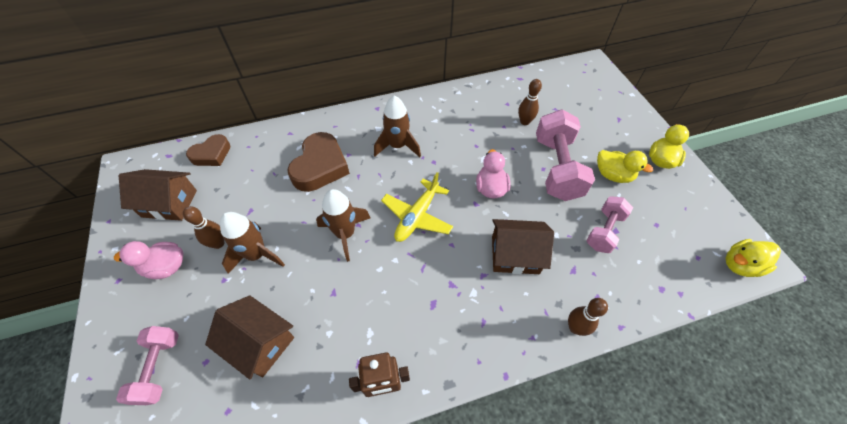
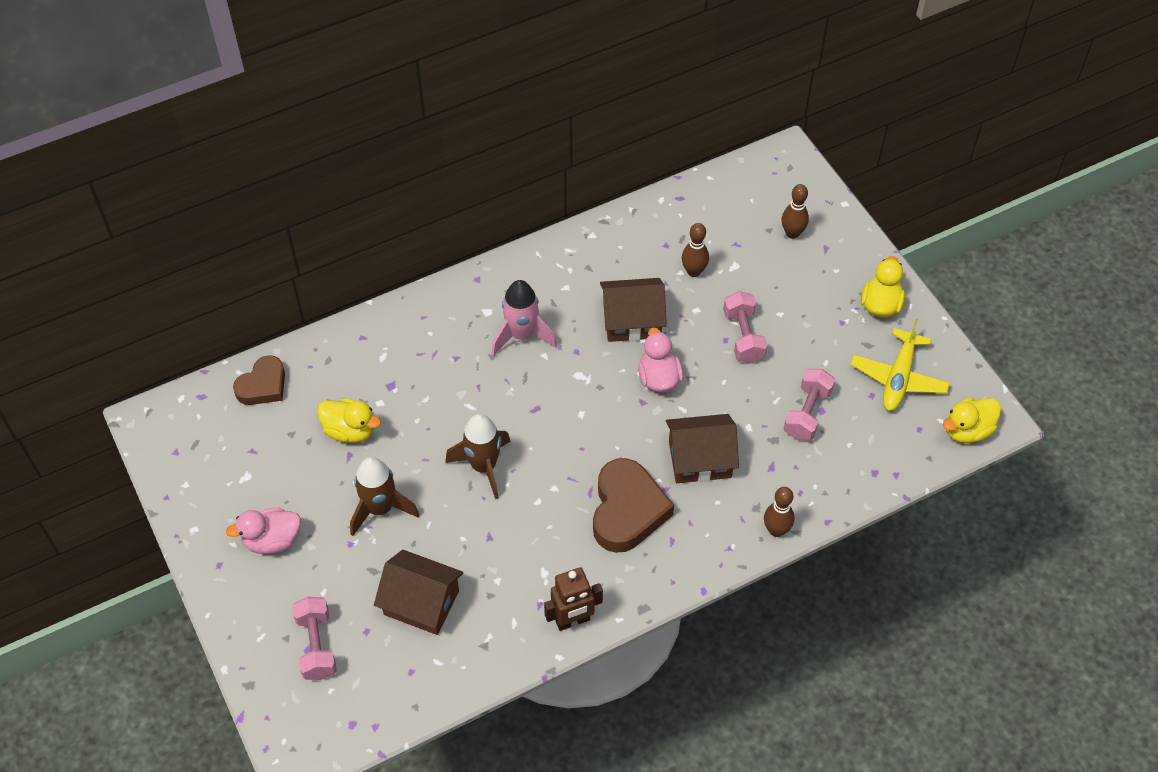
camera: 10 degrees left, 0 degrees up
(169, 203) = (237, 462): brown house -> brown house (632, 321)
(218, 243) = (325, 502): brown bowling pin -> brown bowling pin (792, 233)
(320, 166) = (422, 381): brown heart -> brown heart (627, 510)
(398, 146) = (522, 335): brown rocket -> pink rocket
(417, 216) = (570, 430): yellow plane -> yellow plane (898, 378)
(557, 168) = (743, 336): pink dumbbell -> pink dumbbell, size x0.59
(613, 175) = (817, 336): yellow duck -> yellow duck (350, 431)

